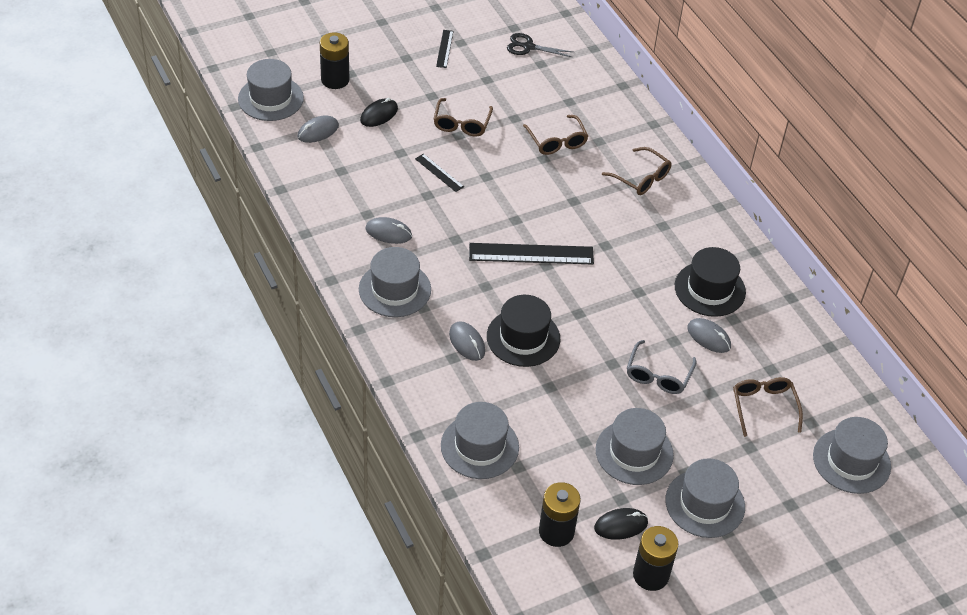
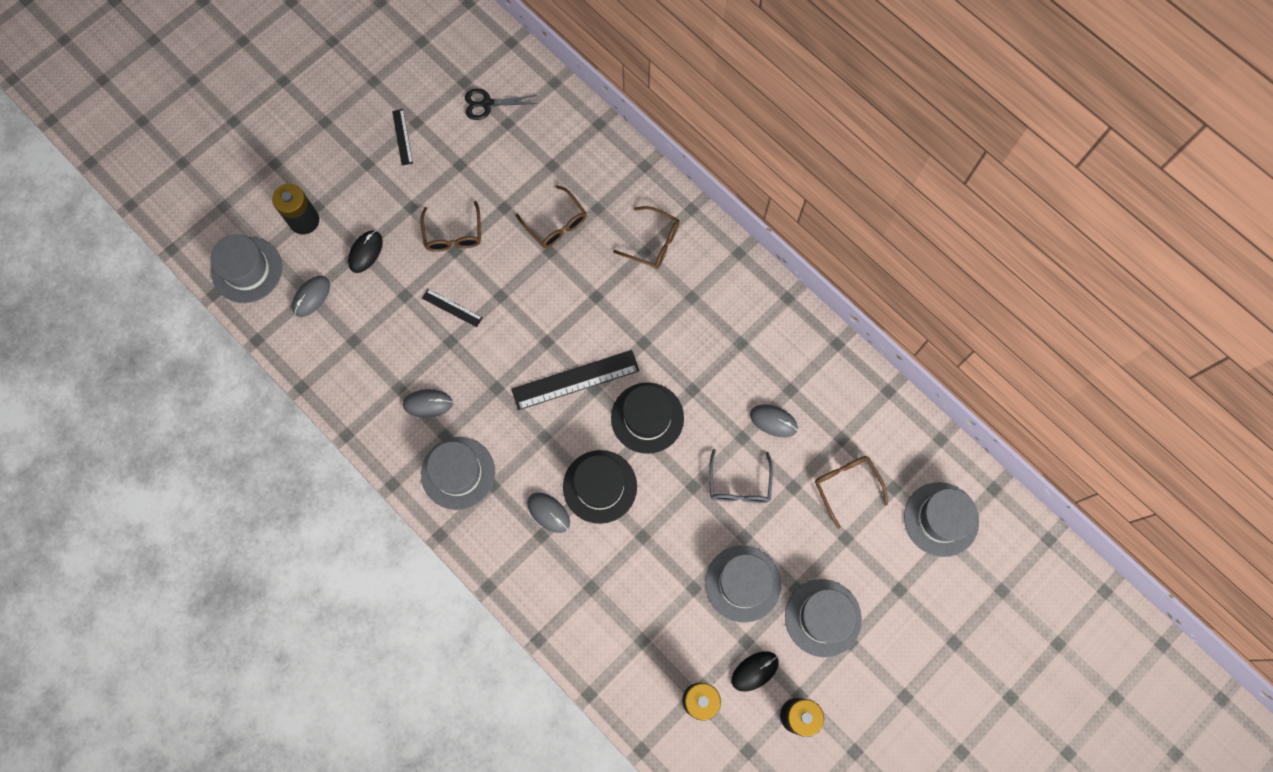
camera: 15 degrees left, 25 degrees up
(479, 446) = (599, 630): grey hat -> none
(710, 289) = (758, 361): black hat -> black hat (647, 418)

